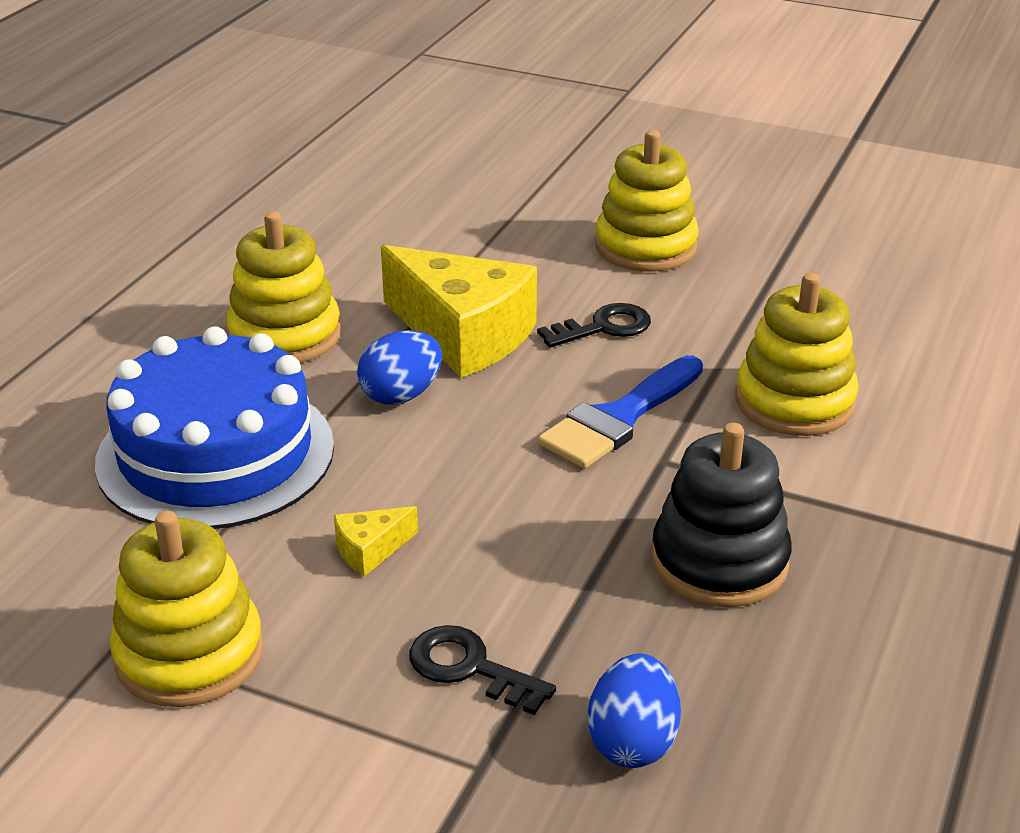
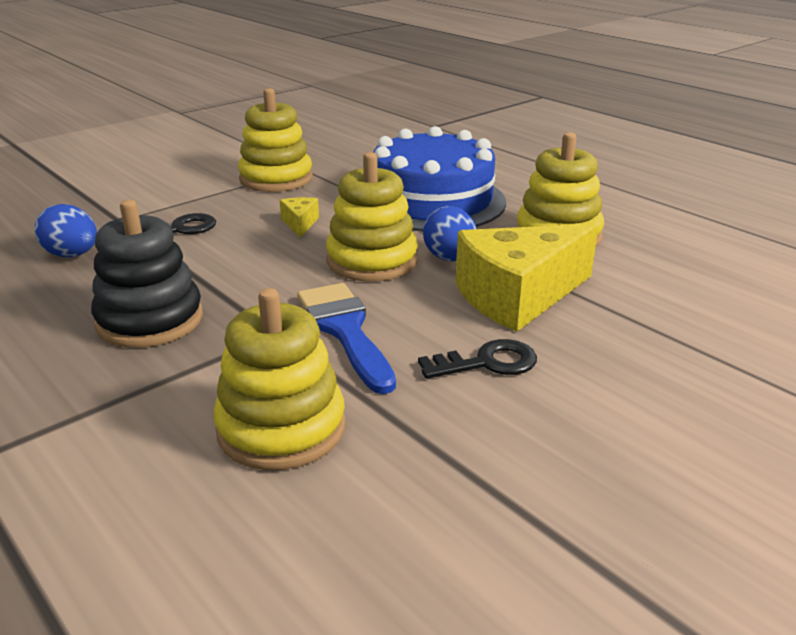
camera: 115 degrees right, 5 degrees down
(604, 327) = (487, 363): black key -> black key turned 105 degrees counterclockwise
(645, 247) = (648, 441): yellow stacking toy -> yellow stacking toy (372, 261)

